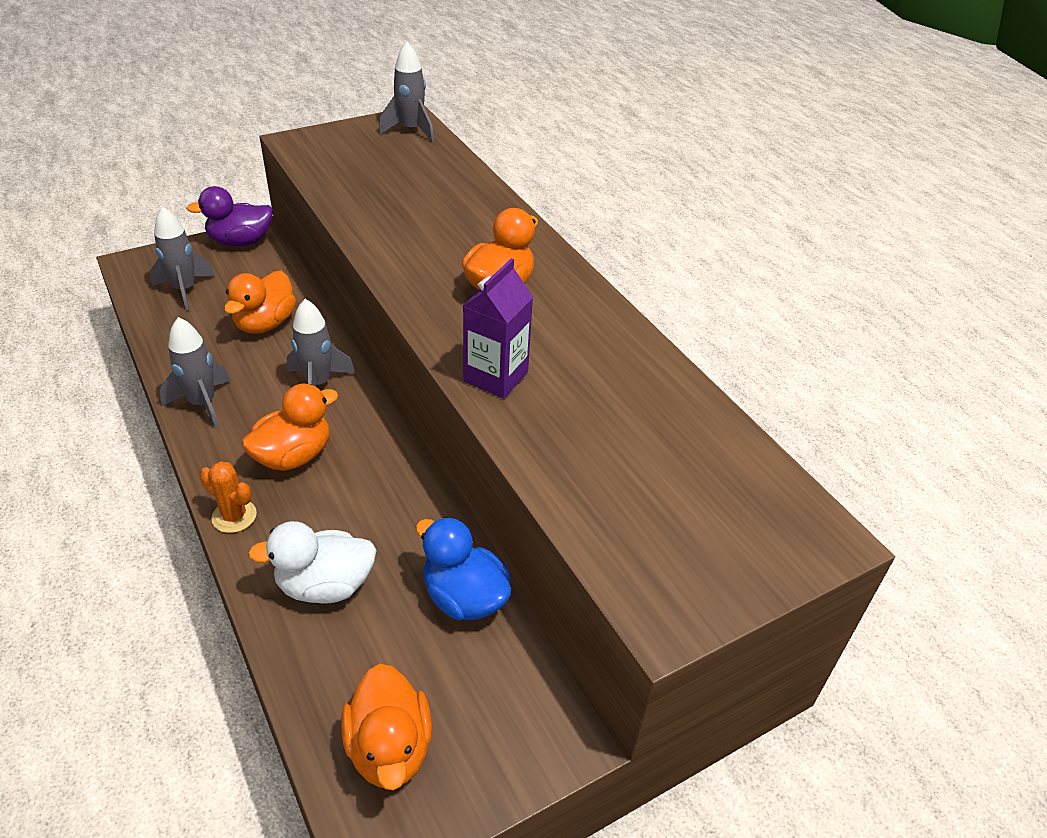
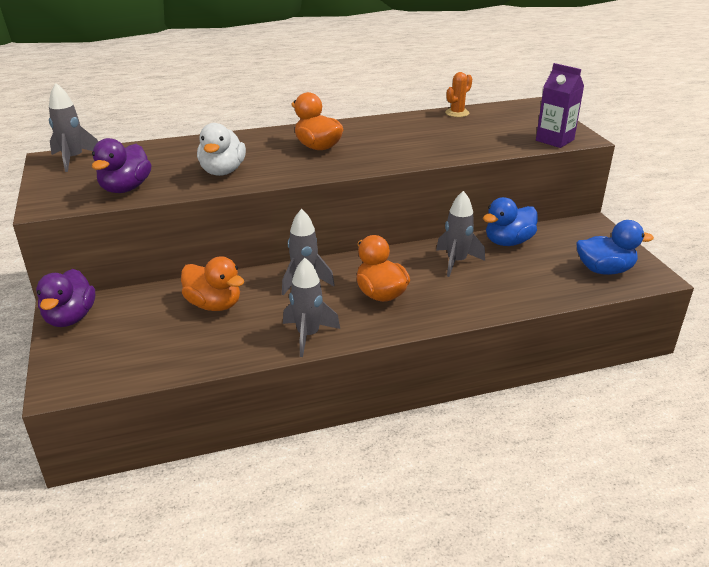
camera: 75 degrees left, 10 degrees down
(185, 290) = (134, 349): grey rocket -> grey rocket (456, 262)
(234, 516) = (435, 319): orange cactus -> orange cactus (457, 113)
(325, 585) = (498, 285): white duck -> white duck (222, 171)
(342, 174) = (125, 188): none -> purple duck
(389, 748) = (604, 270): orange duck -> blue duck
(495, 377) = (409, 155): purple carton -> purple carton (554, 140)

